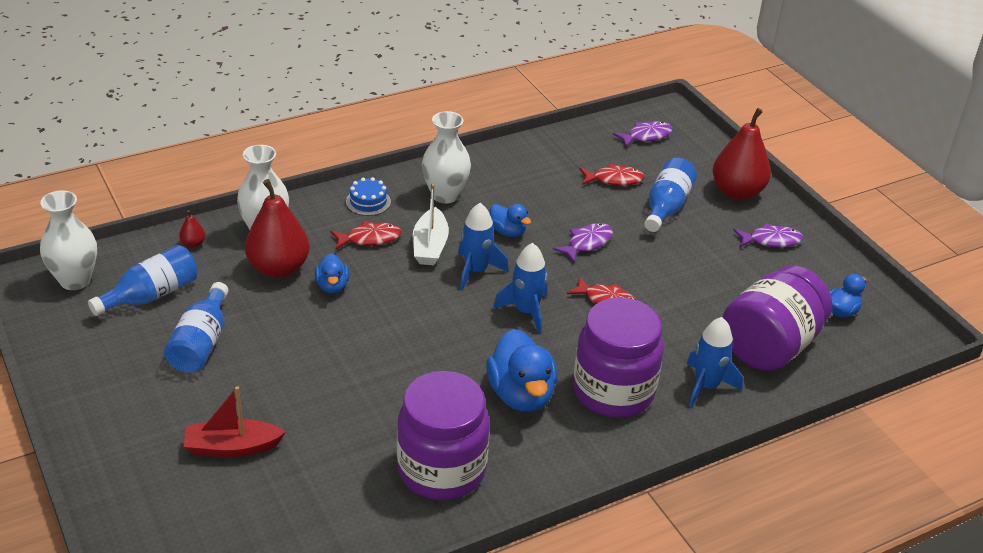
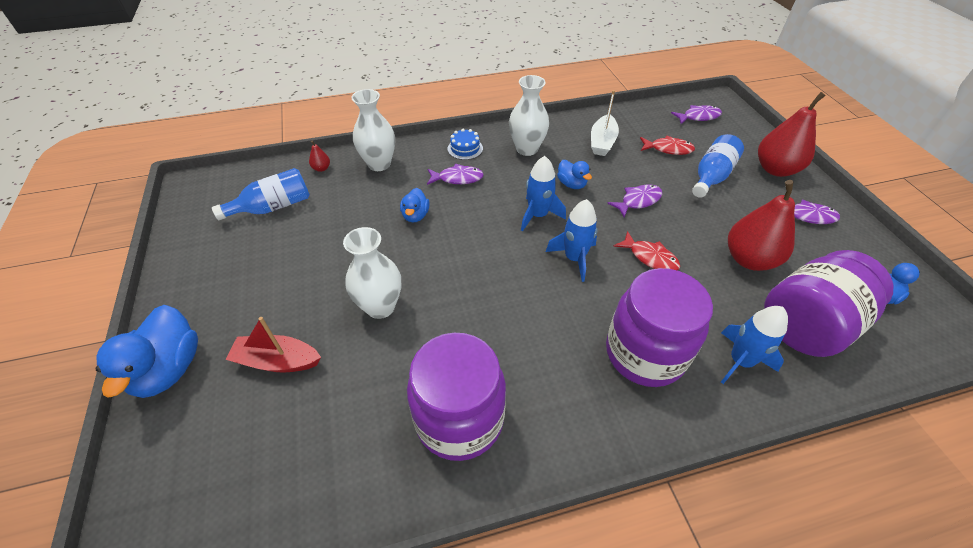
camera: 15 degrees right, 10 degrees up
(75, 280) = (223, 188): white vase -> white vase (380, 307)
(201, 343) = (293, 254): blue bottle -> none
(278, 268) = (378, 195): red pear -> red pear (749, 259)
(369, 239) = (457, 178): red fish -> purple fish
(430, 246) = (504, 190): white boat -> white boat (602, 142)
(521, 395) = (554, 344): blue duck -> blue duck (169, 369)

